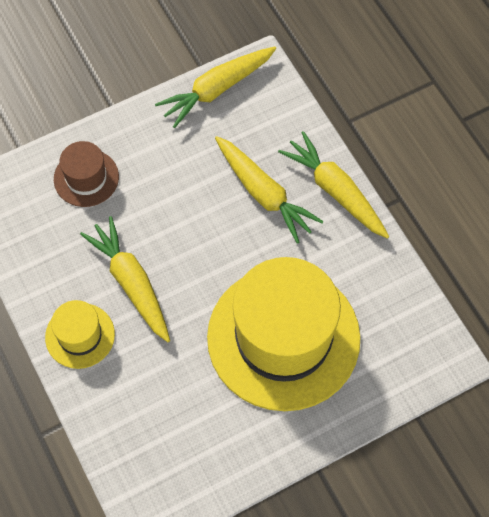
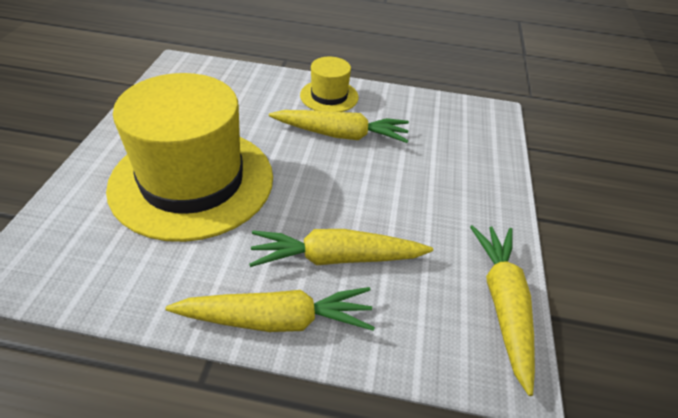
camera: 125 degrees right, 20 degrees down
(86, 178) = (463, 161): brown hat -> none

